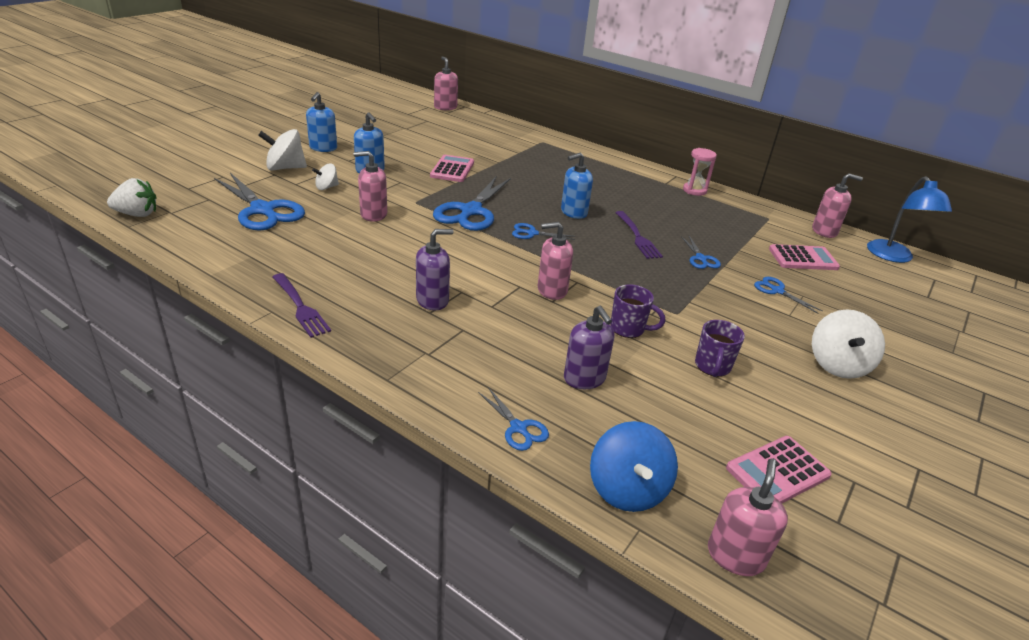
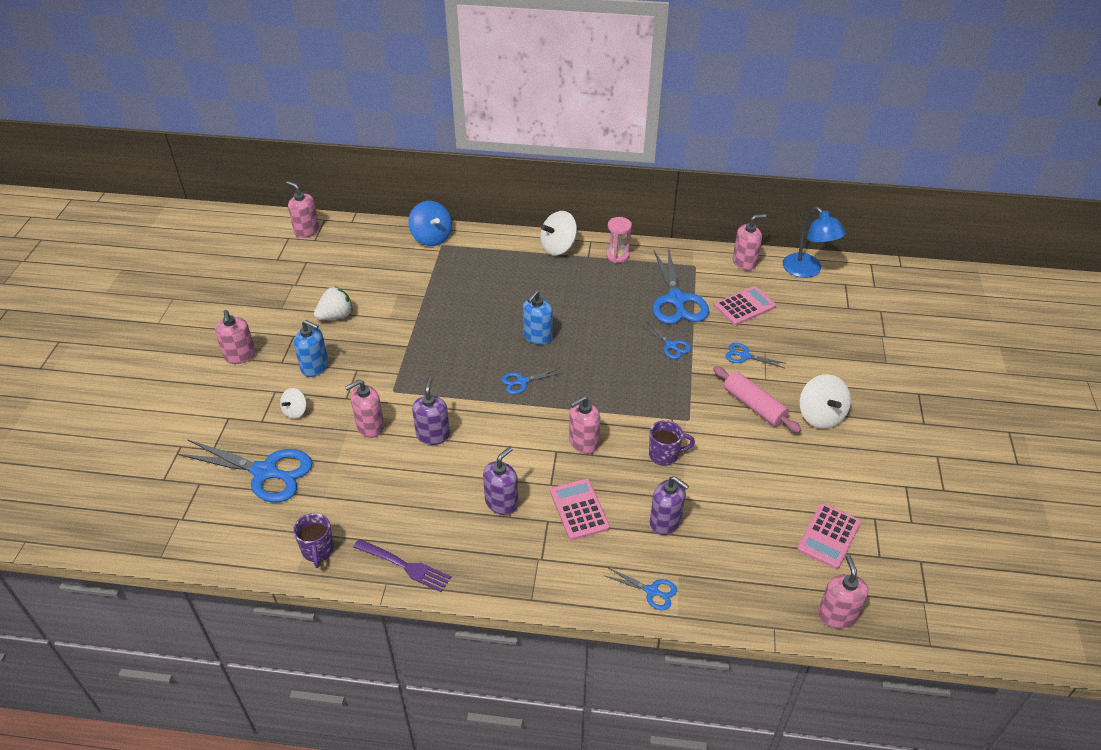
camera: 25 degrees left, 10 degrees up
(137, 214) = (152, 538): white strawberry -> white strawberry (336, 316)
(285, 168) = (230, 404): white spinning top -> white spinning top (558, 247)
(323, 148) = (240, 356): blue soap dispenser -> pink soap dispenser
(419, 237) = (433, 435): none -> purple soap dispenser
(452, 169) = (390, 328): pink calculator -> pink calculator (579, 510)
(471, 211) = (451, 379): blue scissors -> blue scissors (676, 300)
(627, 489) = (750, 602): blue spinning top -> blue spinning top (431, 237)
(637, 237) = (608, 343): purple fork -> none
(712, 367) = (742, 463): purple mug -> purple mug (318, 551)
(760, 329) = (754, 406): none -> pink rolling pin

